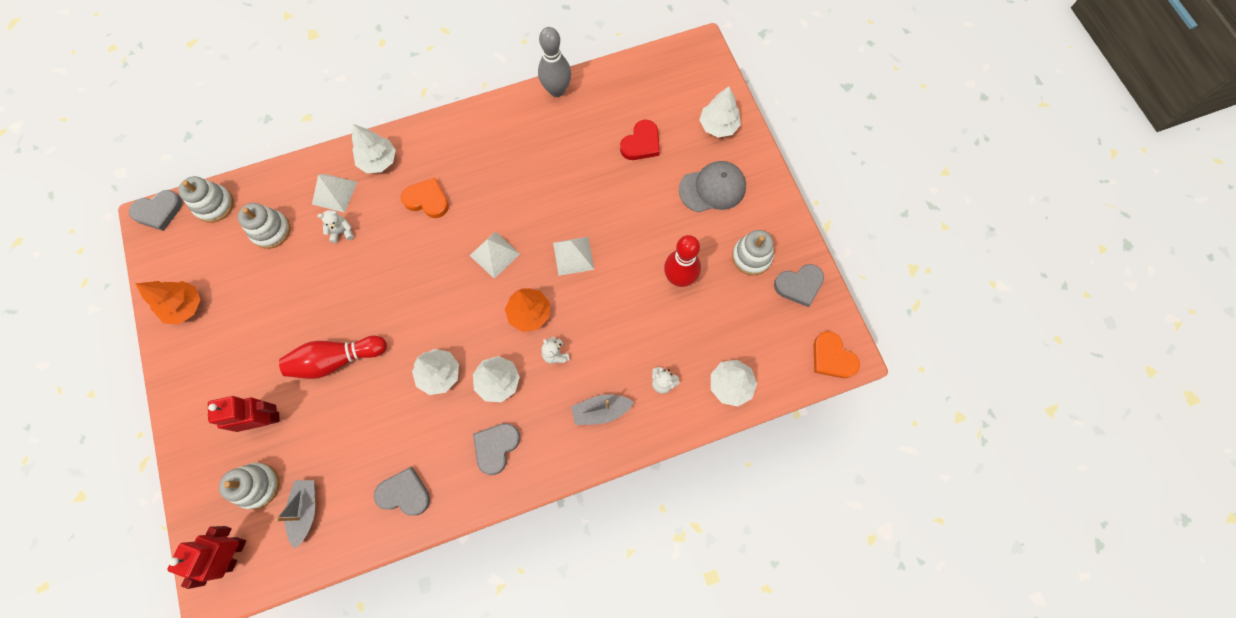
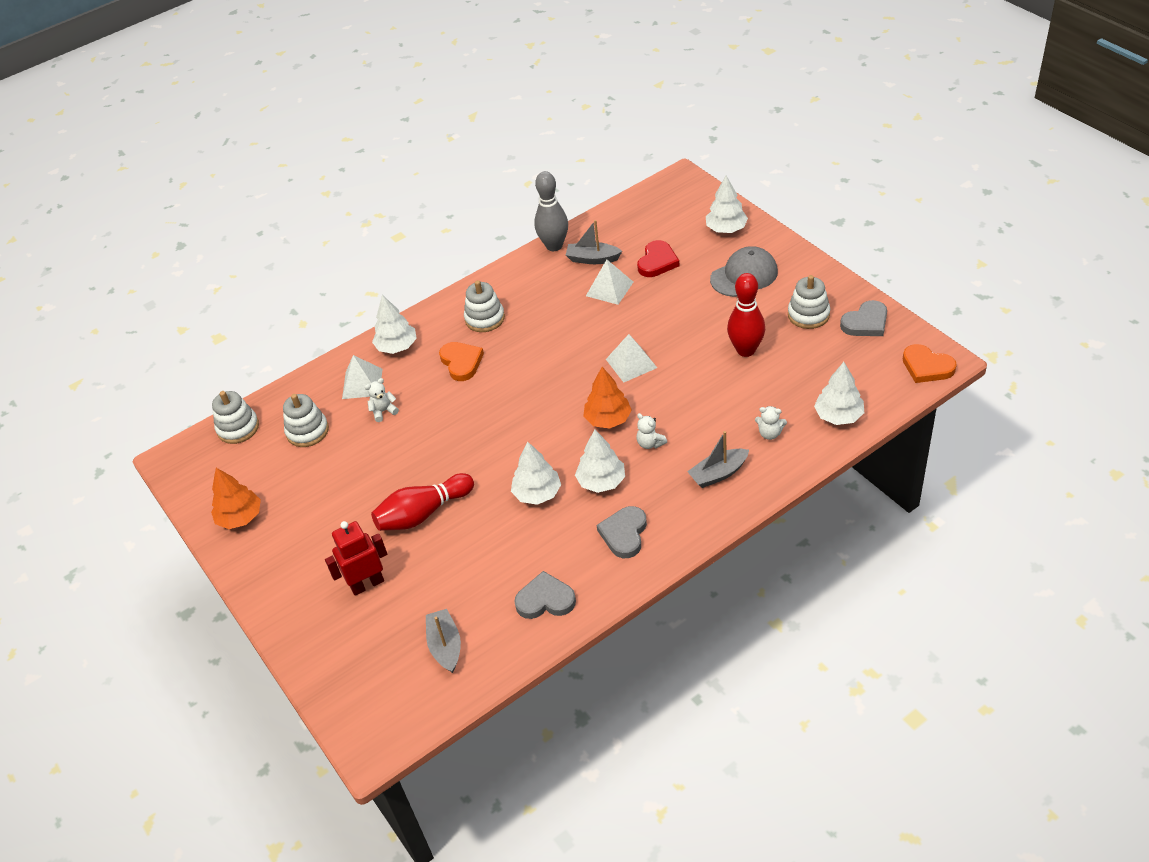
camera: 10 degrees left, 25 degrees down
(159, 211) = (179, 449): grey heart -> none
(234, 553) = (382, 706): red robot -> none
(257, 486) = (383, 641): white stacking toy -> white stacking toy (485, 318)
(427, 200) = (461, 362): orange heart -> orange heart turned 60 degrees clockwise
(494, 254) = (550, 384): white pyramid -> white pyramid (609, 288)
(585, 118) = (592, 259): none -> grey boat

